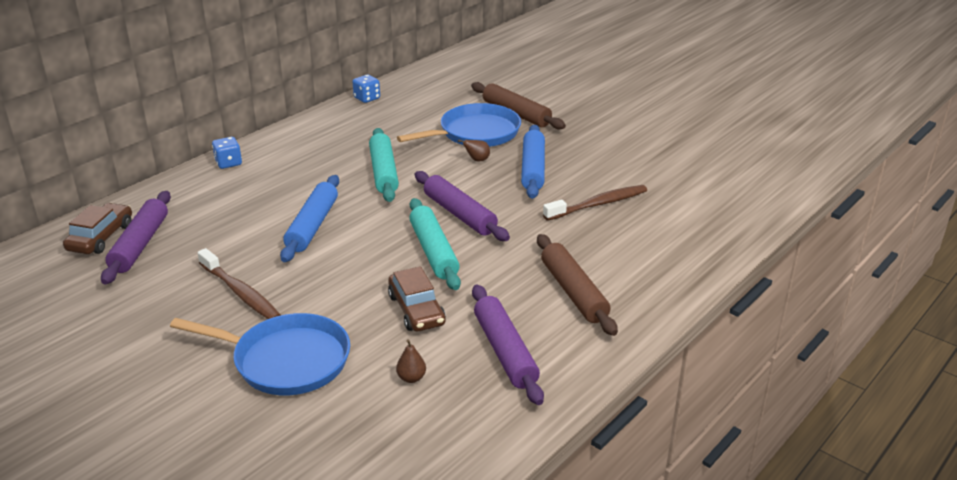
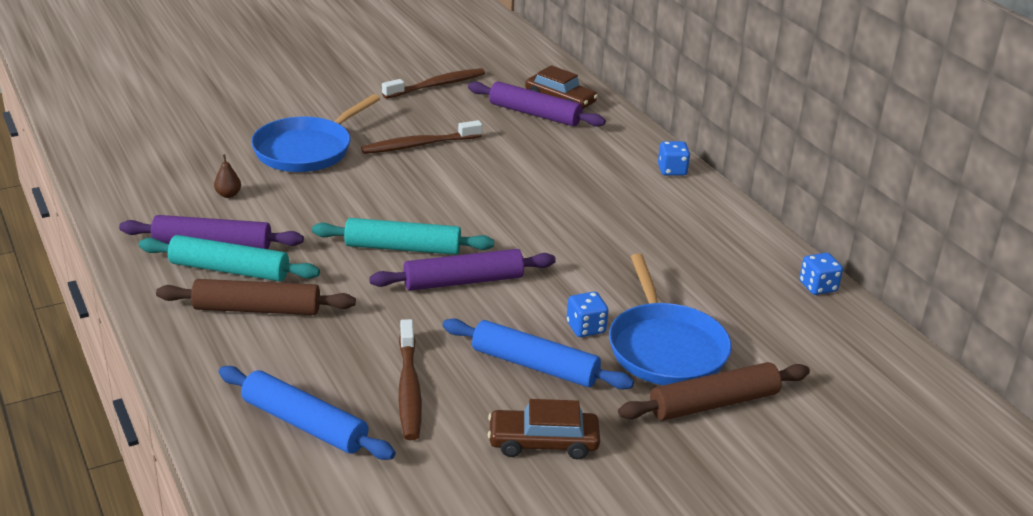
camera: 110 degrees right, 0 degrees up
(83, 320) = (436, 85): none -> brown toothbrush
(312, 226) = (505, 194): blue rolling pin -> blue rolling pin (304, 424)
(383, 172) = (594, 255): turquoise rolling pin -> turquoise rolling pin (229, 270)
(416, 310) = (315, 217): brown car -> brown car (543, 442)
(477, 160) = (586, 328): brown pear -> blue dice

